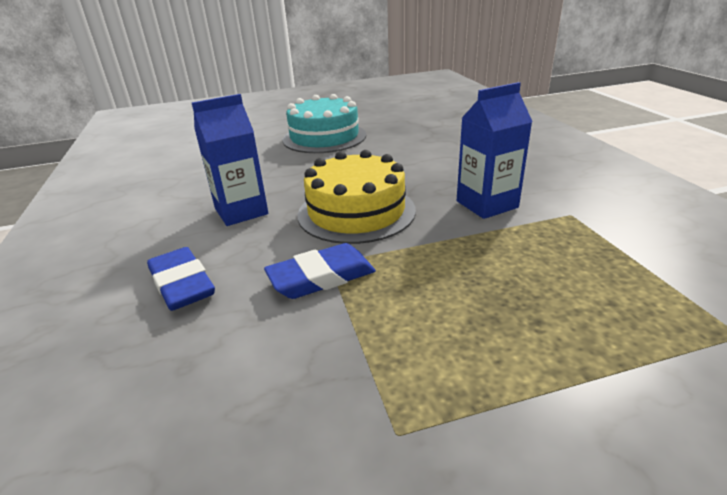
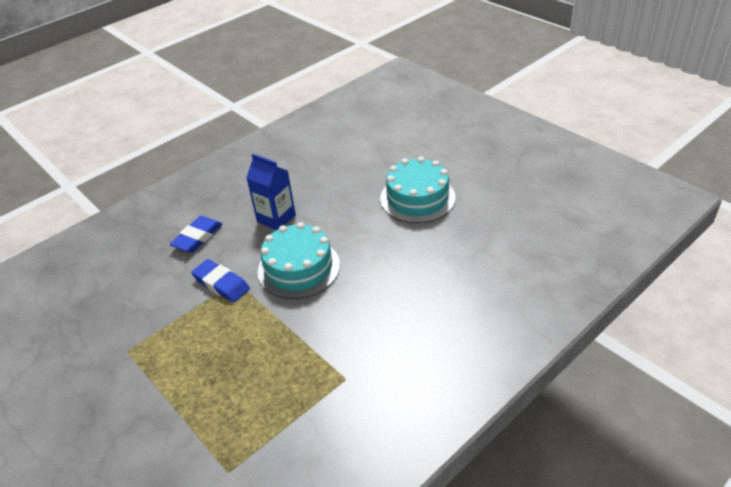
camera: 65 degrees right, 10 degrees up
(356, 212) = (298, 268): yellow cake -> turquoise cake
(487, 204) = (340, 329): blue carton -> none

